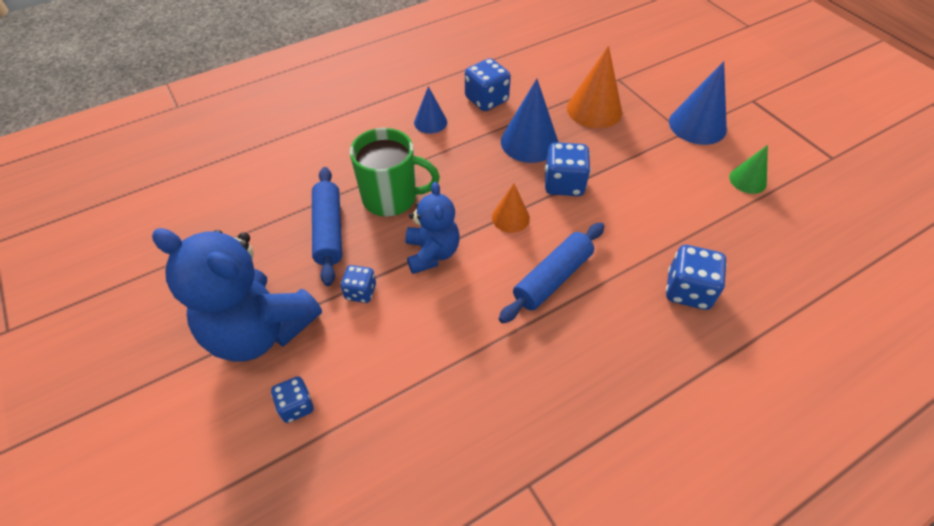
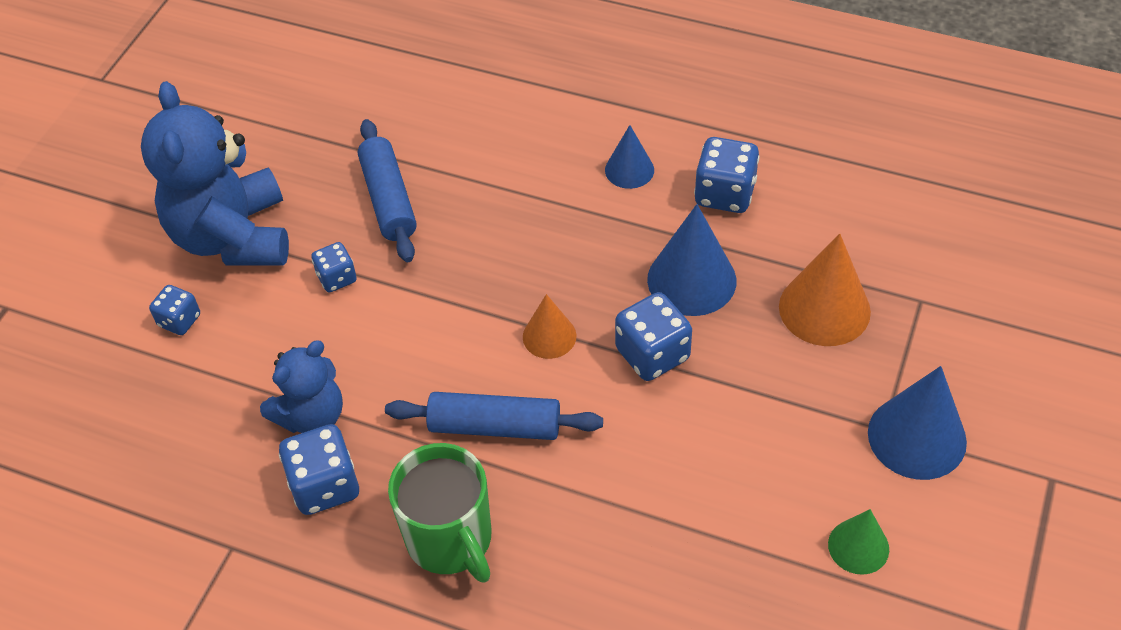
camera: 55 degrees right, 0 degrees up
(328, 231) = (388, 199): blue rolling pin -> blue rolling pin turned 60 degrees counterclockwise
(391, 198) = (479, 217): green mug -> green mug (450, 540)
(432, 253) = (435, 301): blue teddy bear -> blue teddy bear (311, 416)
(688, 290) = (592, 567): blue dice -> blue dice (325, 486)

